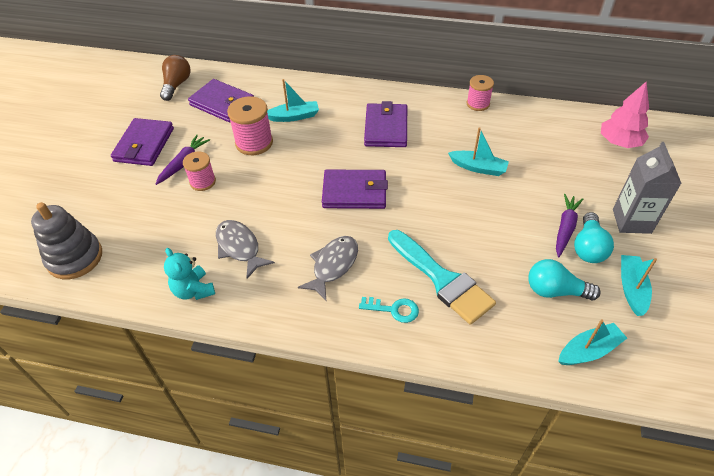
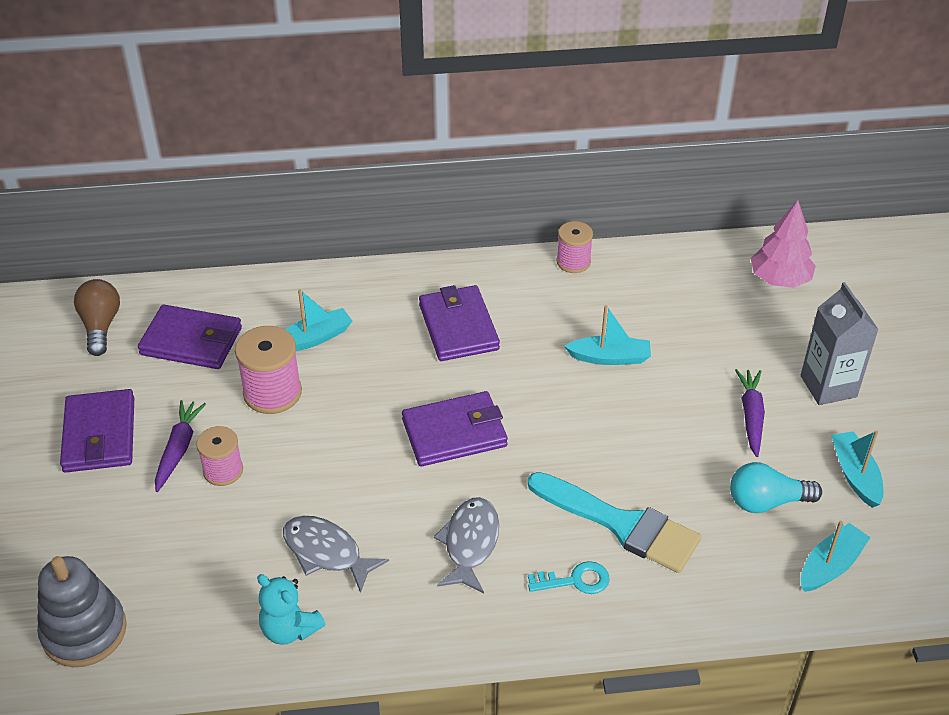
camera: 20 degrees left, 5 degrees down
(588, 247) = (787, 434): turquoise light bulb -> none

